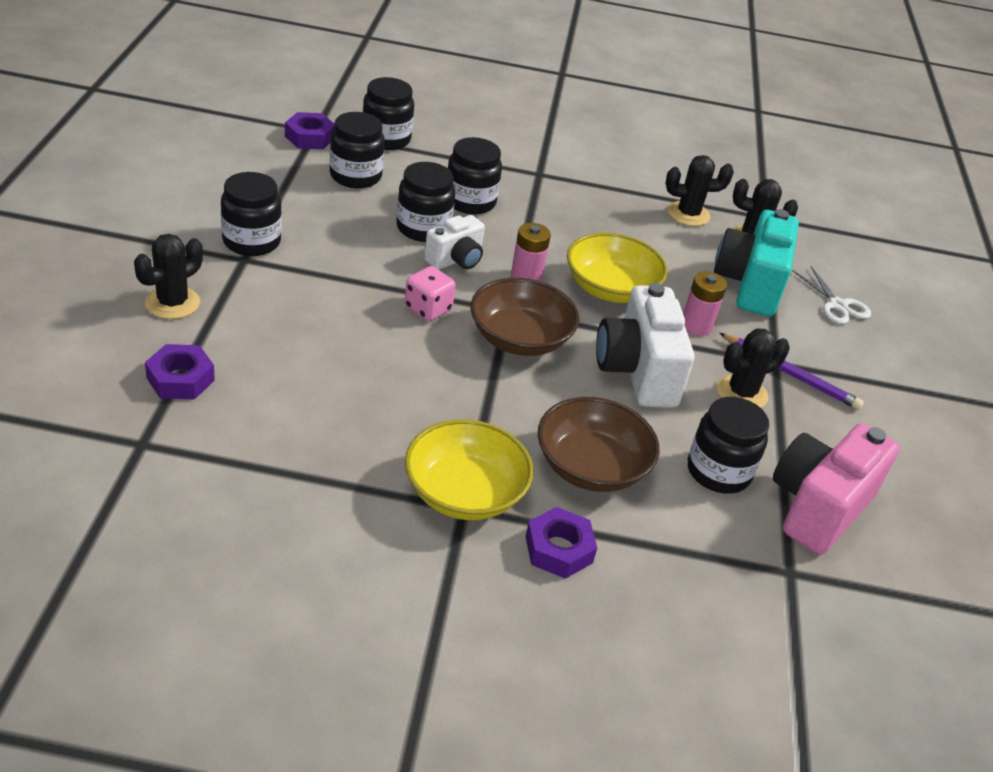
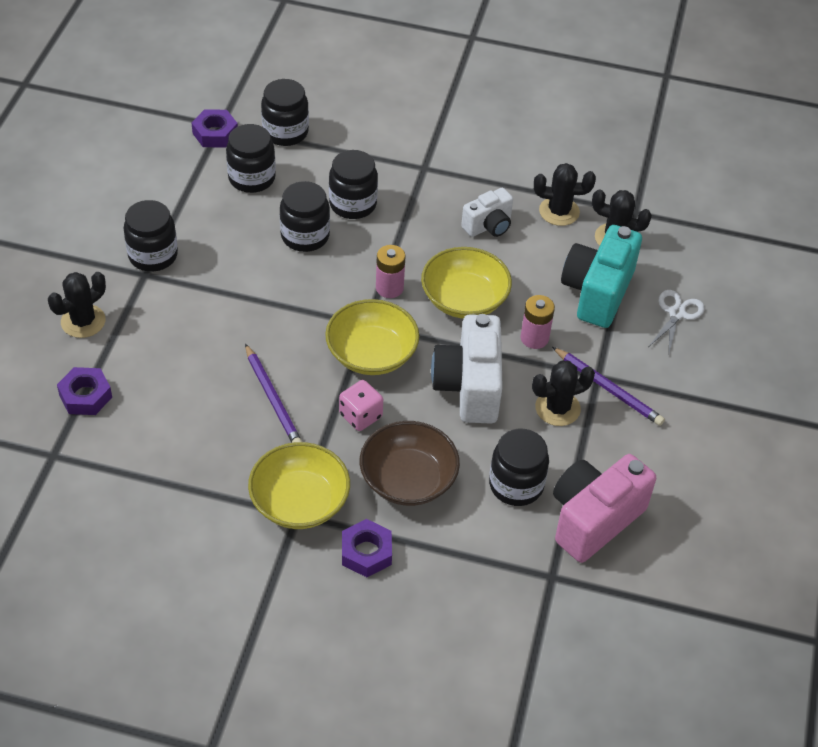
camera: 10 degrees right, 10 degrees up
(413, 382) = (273, 398): none -> purple pencil
(428, 309) = (296, 324): pink dice -> pink dice (360, 416)
(455, 260) = (329, 271): white camera -> white camera (488, 226)
(519, 339) = (371, 354): brown bowl -> yellow bowl
(838, 305) = (676, 313): white scissors -> white scissors turned 135 degrees counterclockwise

